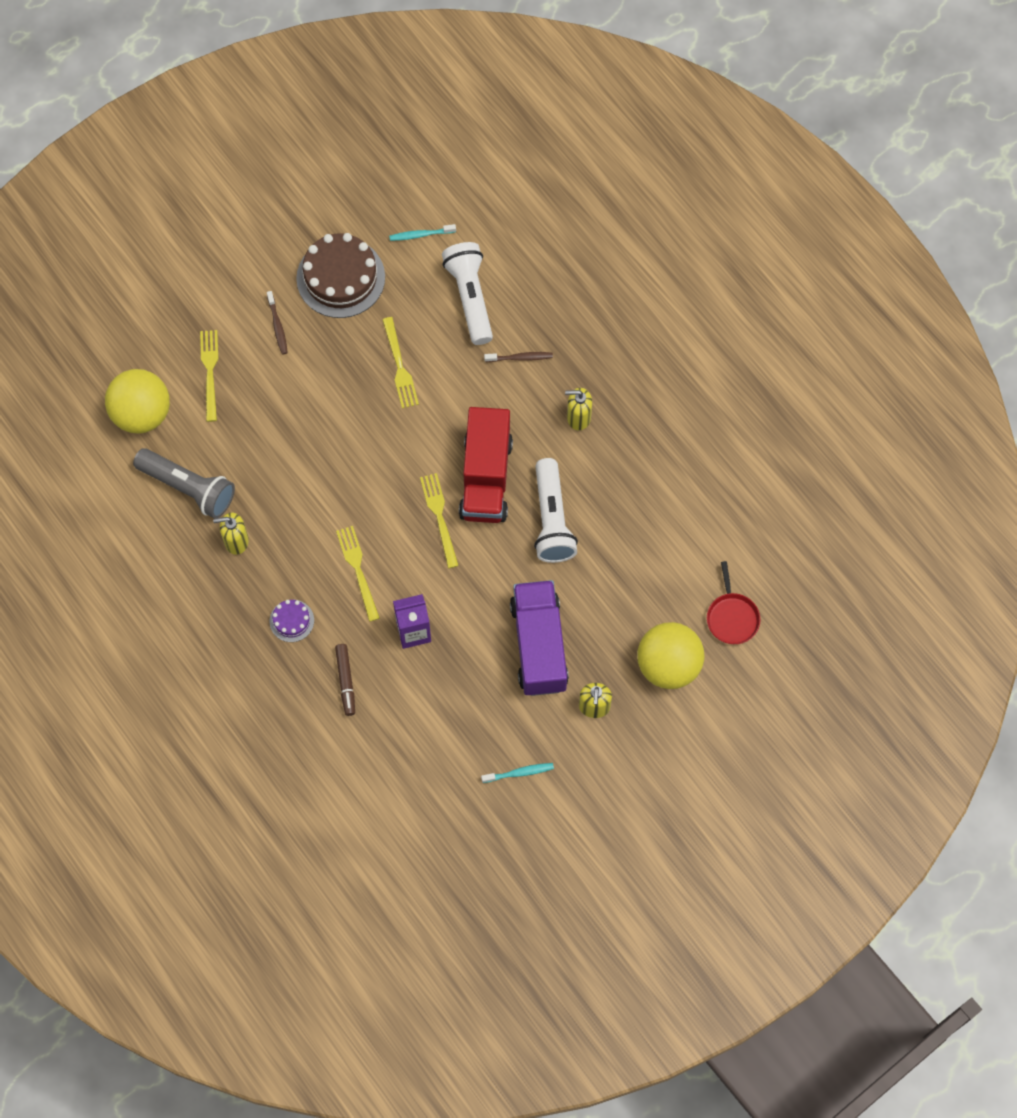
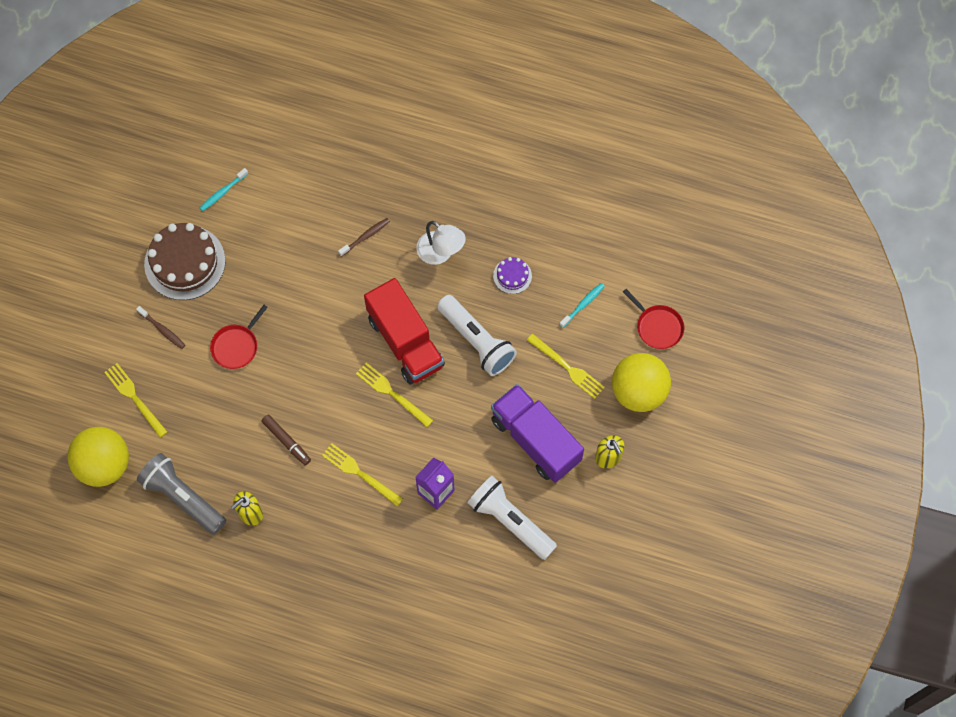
camera: 35 degrees left, 0 degrees up
(188, 488) = (183, 498): grey flashlight -> grey flashlight turned 135 degrees counterclockwise
(291, 621) = (337, 545): purple cake -> purple cake (512, 276)
(332, 383) = (236, 346): none -> red pan
(346, 681) = (412, 563): brown marker -> brown marker (286, 441)
(400, 367) = (280, 301): yellow fork -> yellow fork (568, 368)
(470, 298) = (295, 216): white flashlight -> white flashlight (510, 521)
(519, 773) = (590, 543): turquoise toothbrush -> turquoise toothbrush (583, 305)
(578, 417) = (440, 253): yellow soap dispenser -> white lamp

